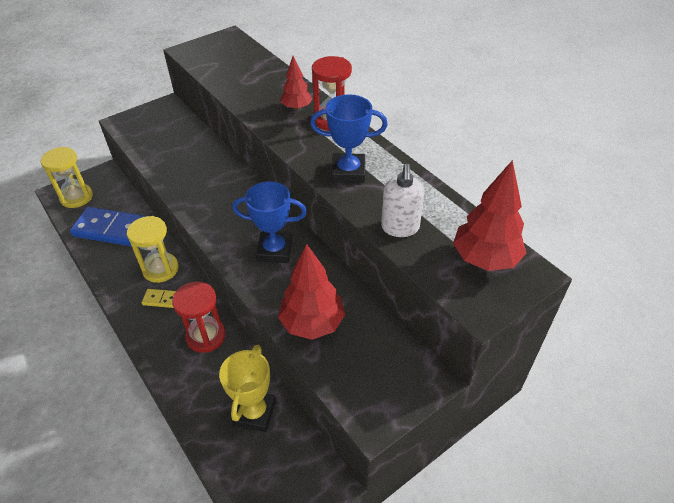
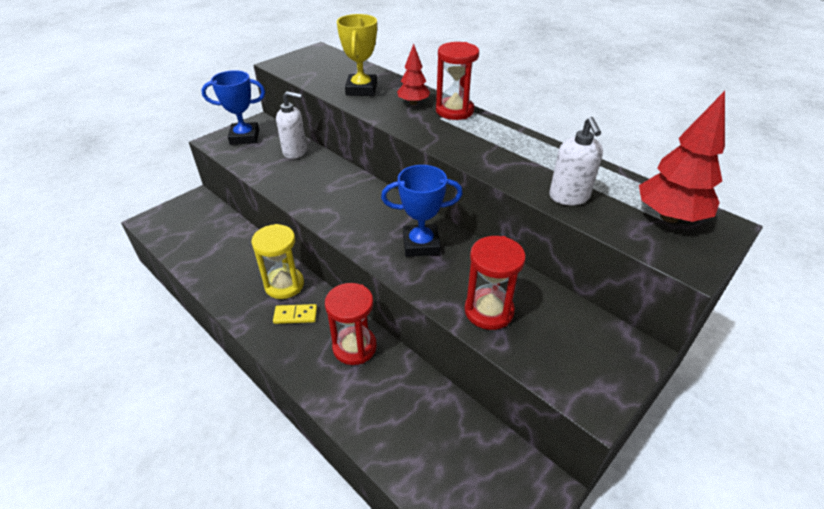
camera: 10 degrees left, 5 degrees down
(77, 197) = (171, 224): yellow hourglass -> none
(114, 229) = (221, 251): blue domino -> none
(190, 140) = (295, 152): none -> white soap dispenser
(255, 413) = (435, 421): yellow trophy -> yellow trophy (361, 89)
(312, 323) = (489, 311): red tree -> red hourglass
(348, 172) = (492, 153): blue trophy -> blue trophy (244, 137)

